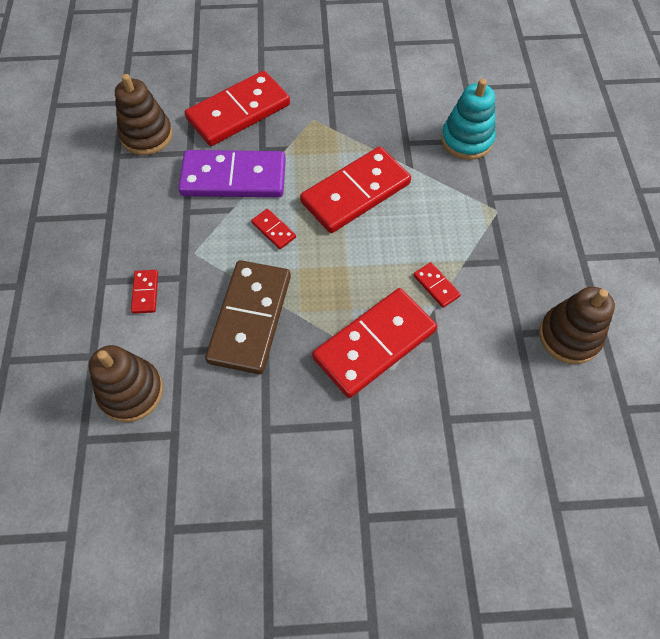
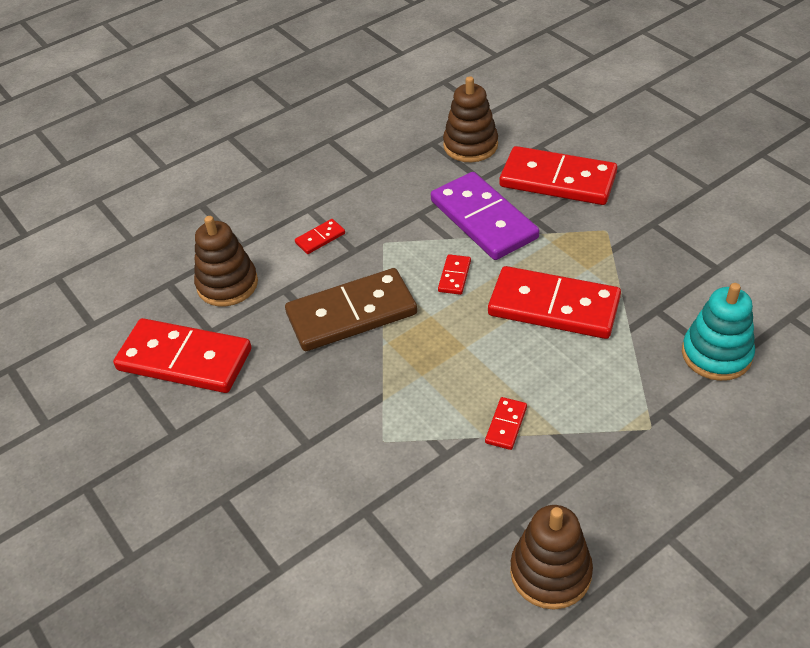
camera: 60 degrees right, 15 degrees down
(374, 344) = (399, 412): red domino -> red domino (185, 359)

